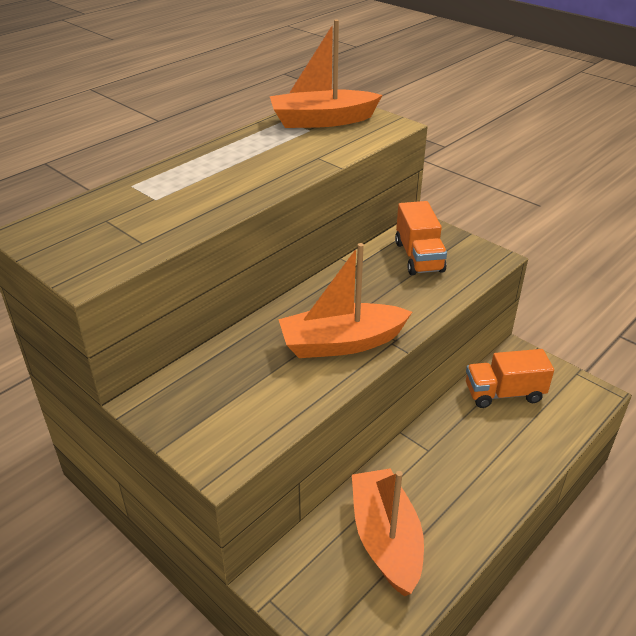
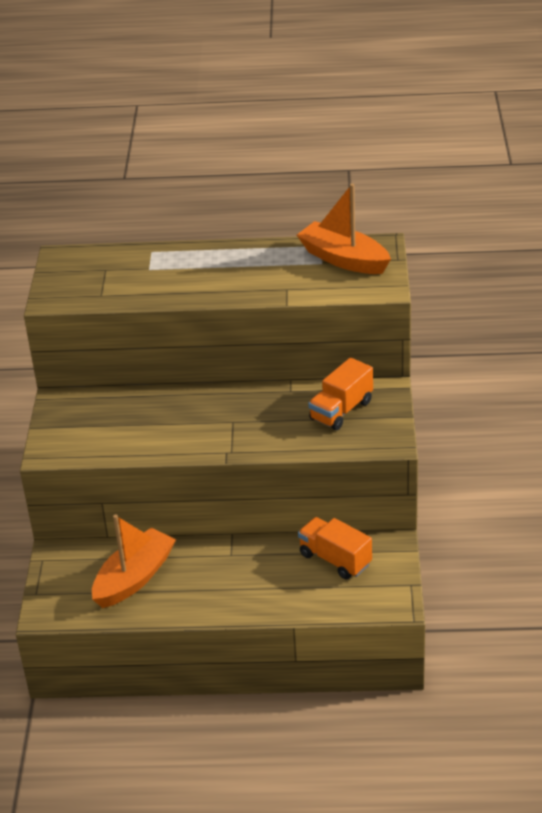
camera: 50 degrees right, 0 degrees up
(341, 343) = (198, 433): orange boat -> none

